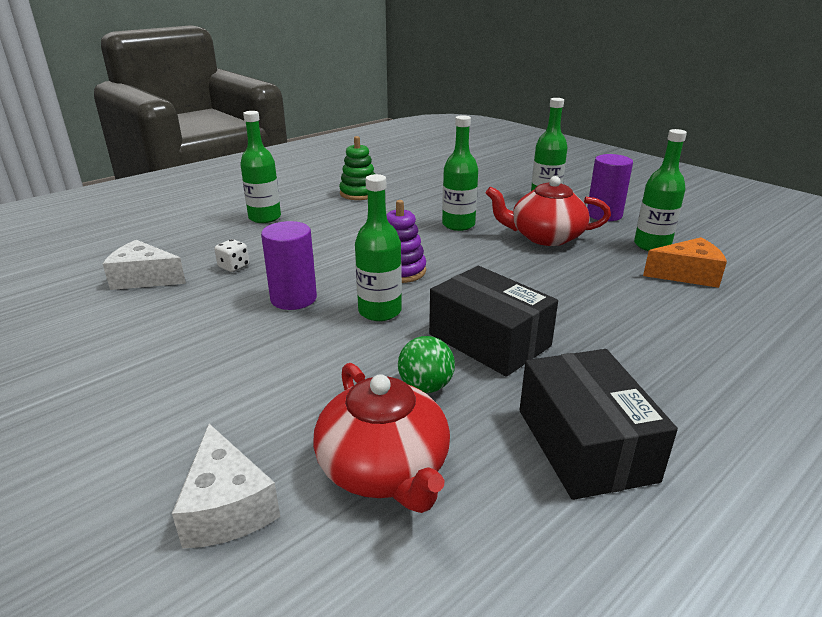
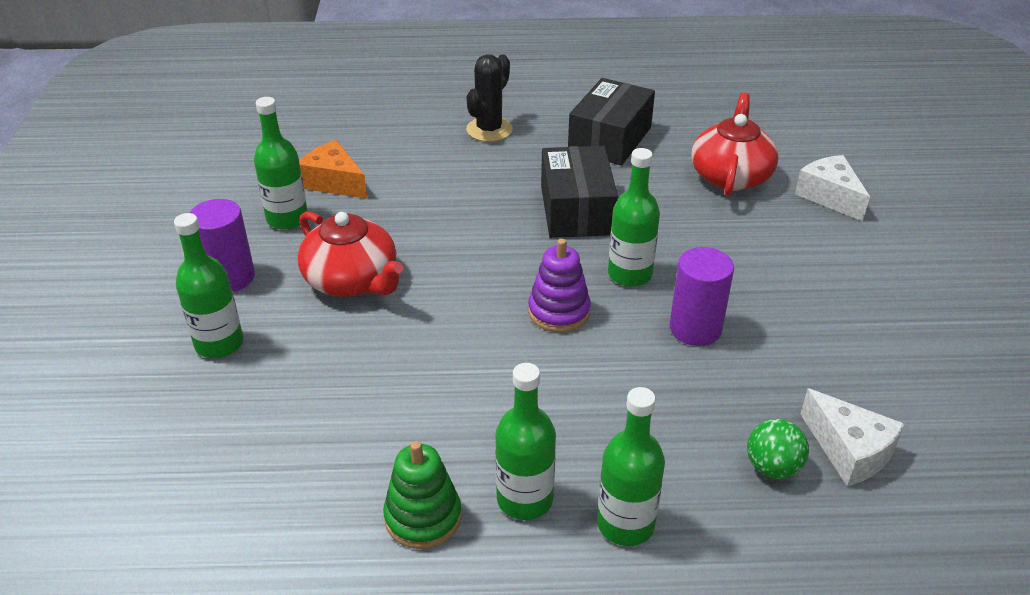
camera: 140 degrees left, 10 degrees up
(227, 507) = (829, 196): white cheese -> white cheese turned 45 degrees counterclockwise
(234, 267) = (731, 416): white dice -> none
(425, 386) = (661, 202): green ball -> green ball (772, 467)
(458, 225) = (402, 351): green bottle -> green bottle (525, 499)
(707, 381) = (489, 130): none -> black cactus

